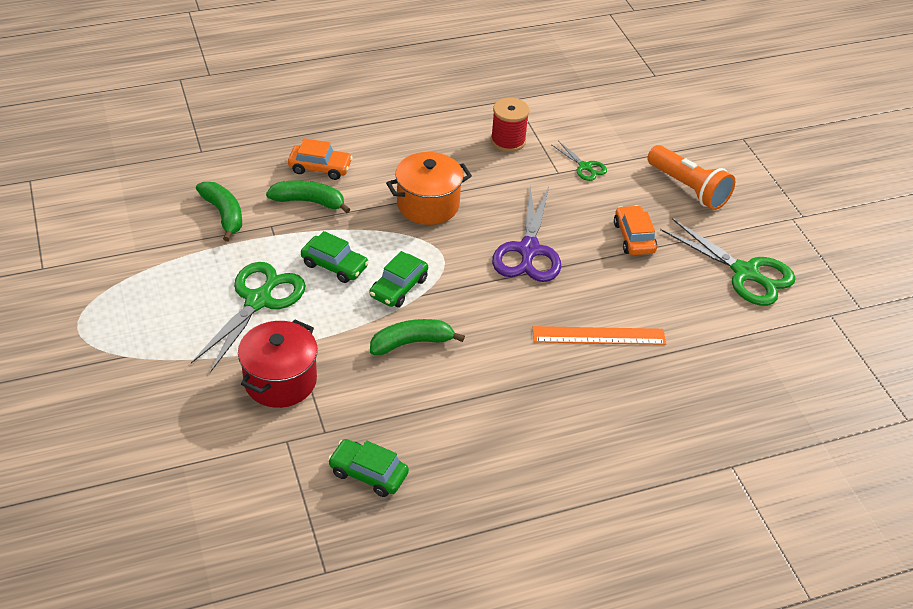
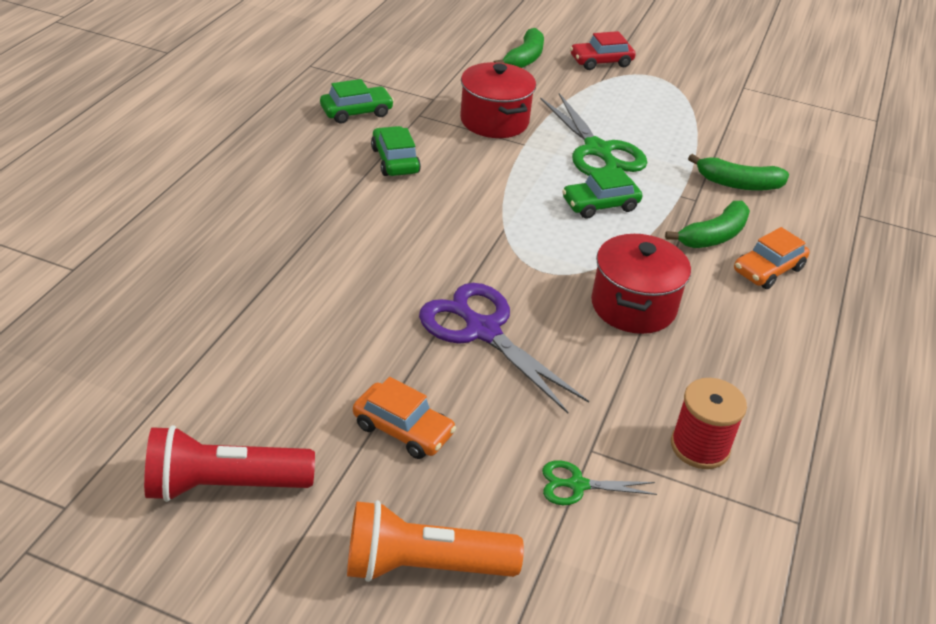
camera: 130 degrees right, 5 degrees down
(84, 374) = (601, 62): none -> red car
(399, 287) = (529, 222): green car -> green car (395, 160)
(412, 343) = (453, 193): green banana -> green banana (524, 59)
(428, 205) = (633, 306): orange pot -> red pot
(599, 336) = (312, 297): orange ruler -> none
(745, 273) = (224, 485): green scissors -> red flashlight

